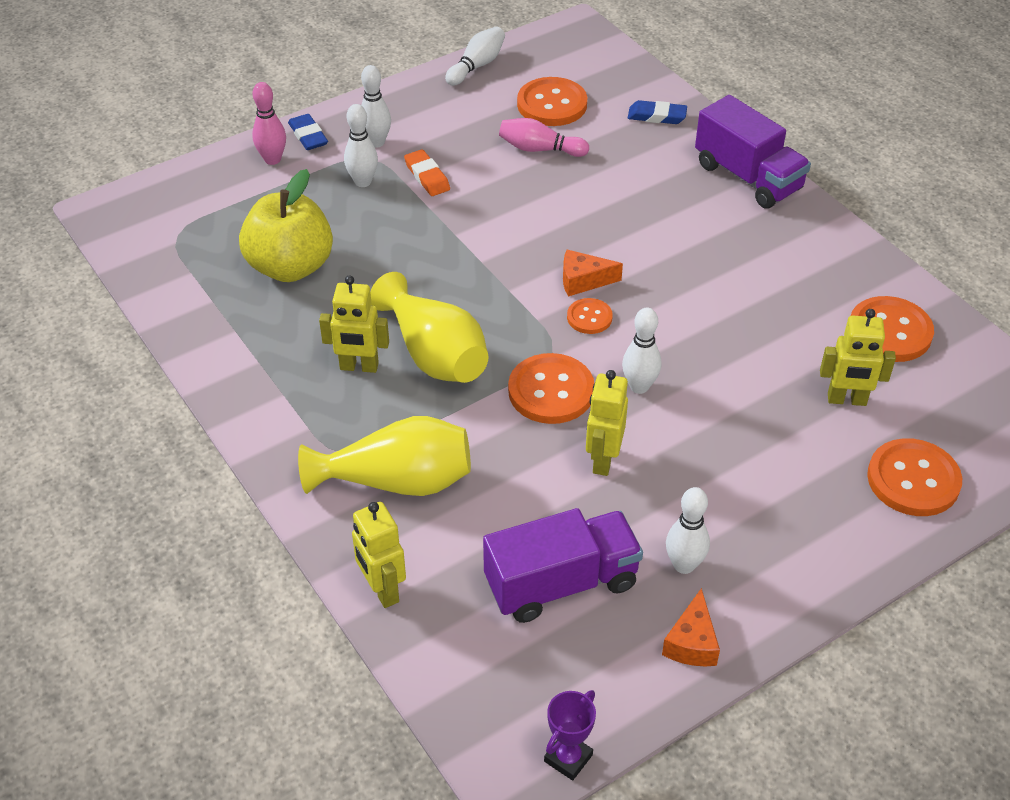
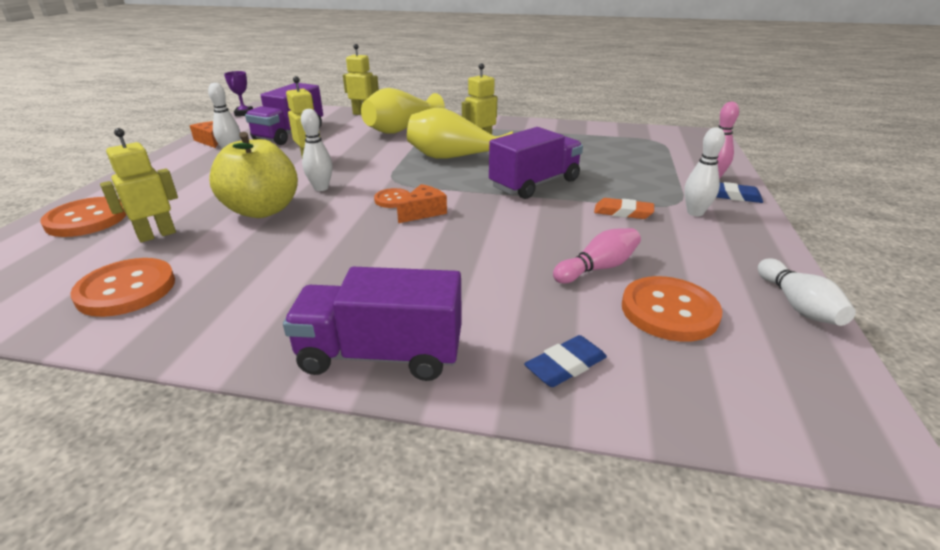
camera: 135 degrees right, 15 degrees down
(290, 267) = (586, 153): yellow apple -> yellow apple (262, 210)
(363, 182) = (646, 193): white bowling pin -> none
(431, 254) = (535, 184): none -> purple truck
(551, 391) = (371, 169): orange button -> none

